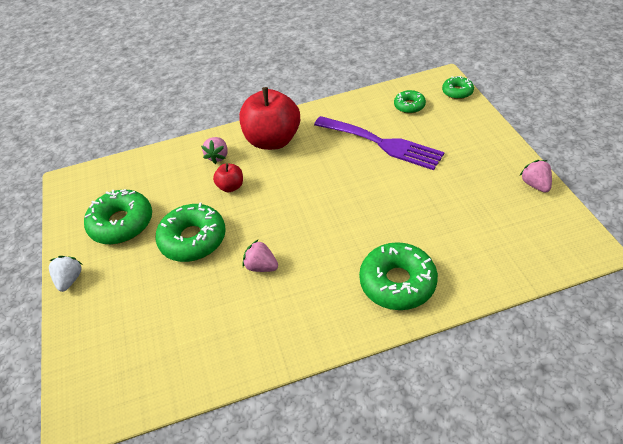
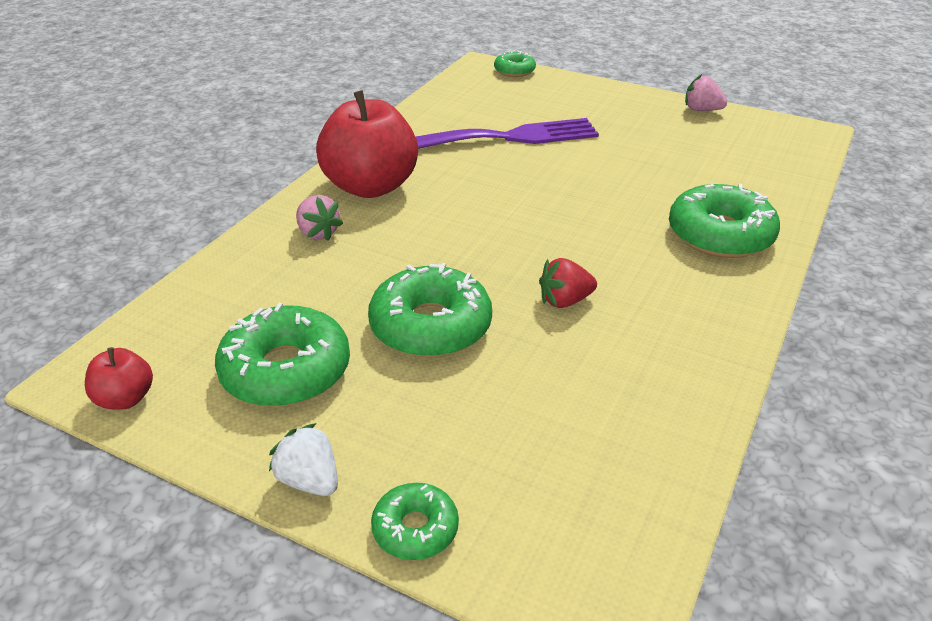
camera: 50 degrees left, 10 degrees down
(231, 187) = (391, 252): red apple -> red apple (125, 399)
(261, 266) = (565, 301): pink strawberry -> red strawberry
(409, 106) = (484, 98): green donut -> green donut (415, 529)

